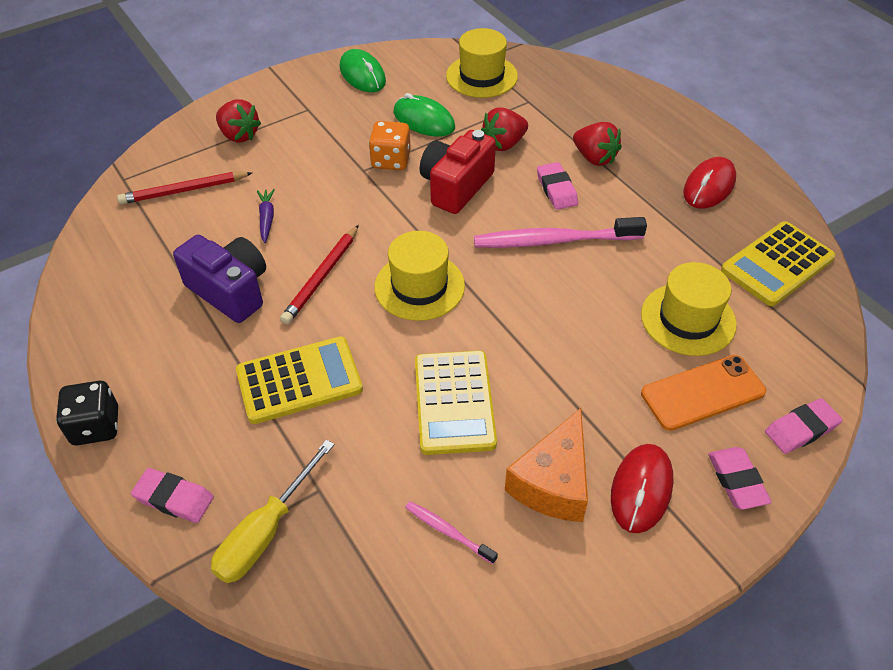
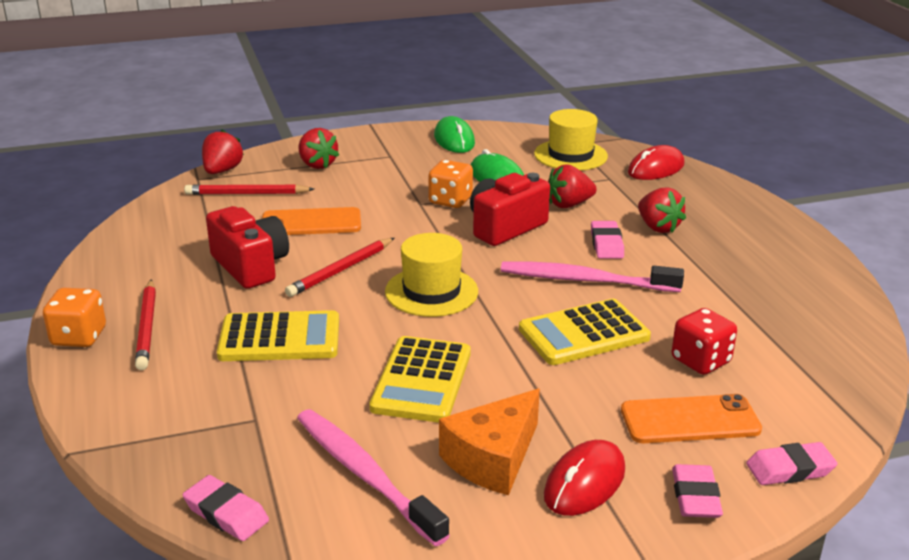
camera: 15 degrees right, 20 degrees down
(96, 426) = (79, 337): black dice -> orange dice
(144, 163) = (222, 171): none -> red strawberry
(160, 397) = (146, 327): none -> red pencil
(174, 498) = (119, 399): pink eraser -> pink eraser (226, 513)
(230, 291) = (250, 266): purple camera -> red camera
(266, 531) = (189, 439): yellow screwdriver -> none
(267, 218) = (311, 223): purple carrot -> orange phone
(448, 531) = (365, 474): pink toothbrush -> pink toothbrush, size x2.07
(688, 319) = (700, 361): yellow hat -> red dice
(709, 186) = (772, 265): red mouse -> red mouse (656, 168)
(777, 264) = (822, 335): yellow calculator -> yellow calculator (584, 333)

